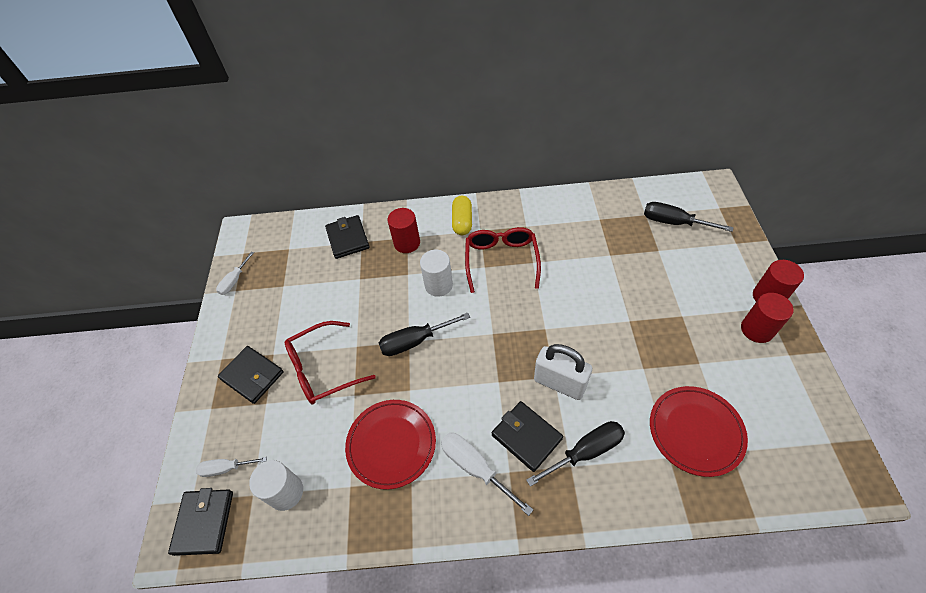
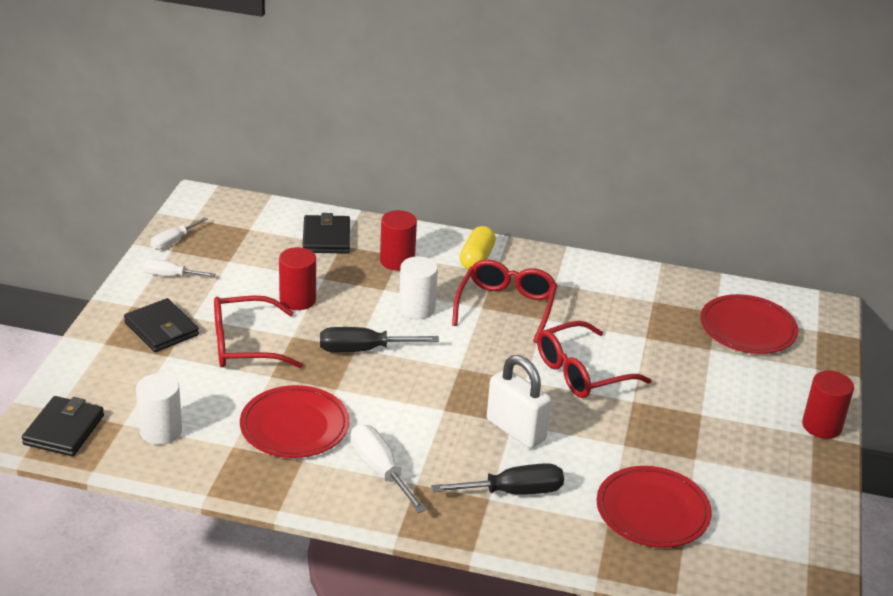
camera: 10 degrees right, 20 degrees down
(226, 468) = (103, 395): white screwdriver -> white screwdriver (170, 275)
(526, 437) = (451, 462): black wallet -> none
(581, 305) = (582, 372): none -> red glasses
(673, 222) = (747, 328): black screwdriver -> red plate
(757, 329) = (786, 450): red cylinder -> red cylinder (297, 300)

